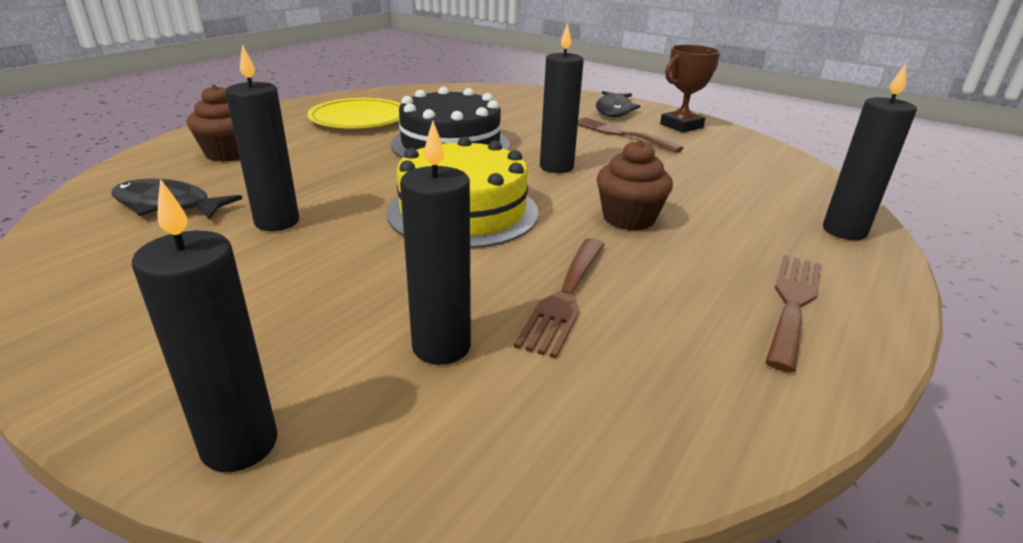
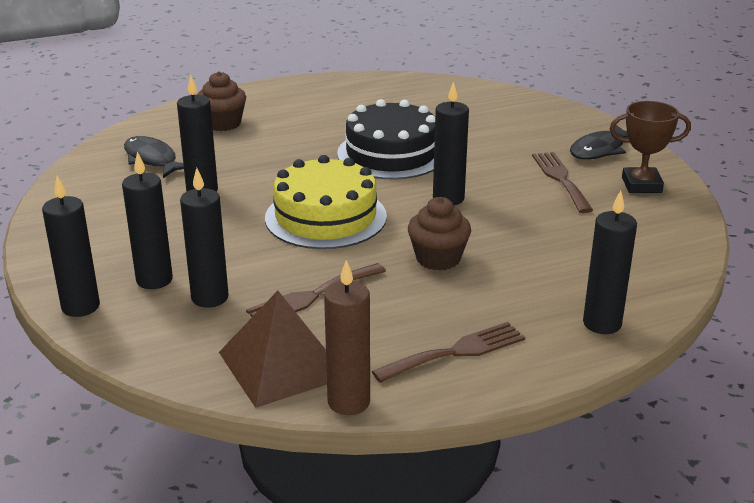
camera: 35 degrees right, 0 degrees up
(329, 351) = (154, 280): none -> black candle
(359, 119) = (349, 109): yellow plate -> none
(655, 401) = (282, 364): none -> brown pyramid
(802, 417) = (348, 402): none -> brown candle

